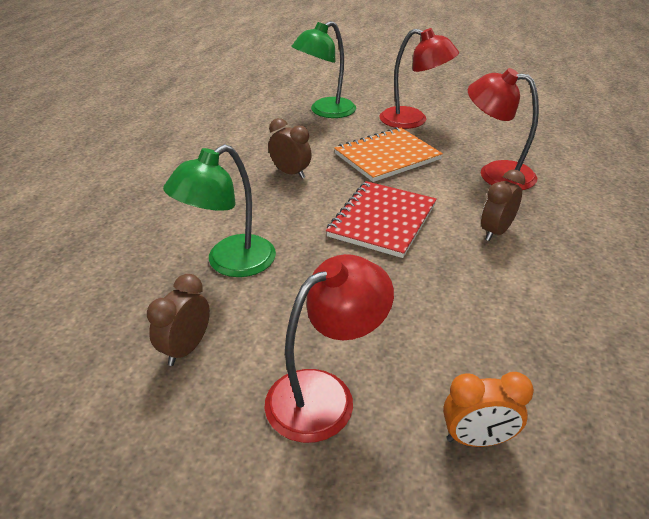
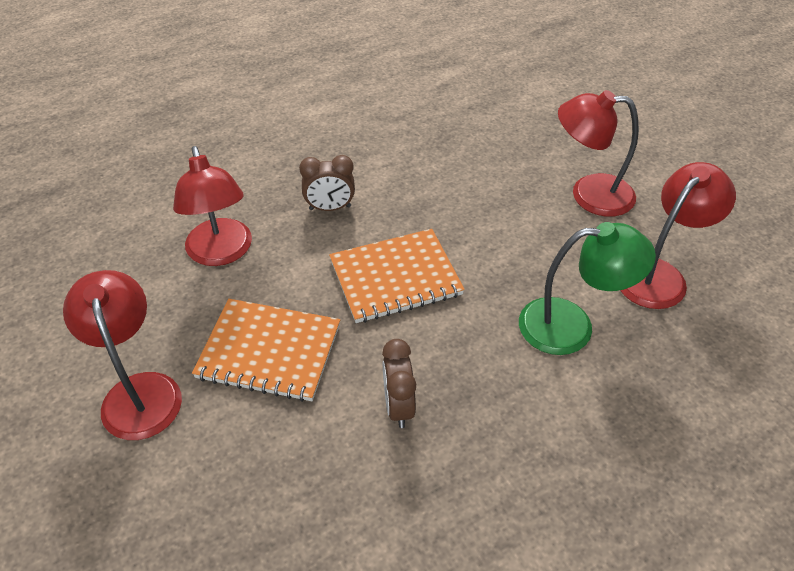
camera: 135 degrees left, 10 degrees up
(186, 348) = (659, 274): brown clock -> red lamp
(325, 111) = (195, 513): green lamp -> none
(382, 220) = (395, 278): red notebook -> orange notebook
(477, 439) = (531, 134): orange clock -> none

